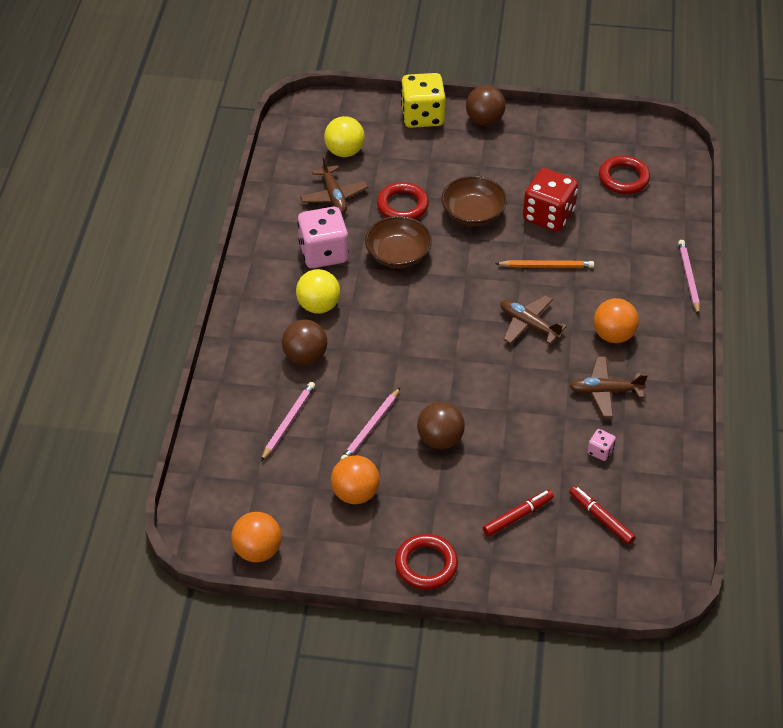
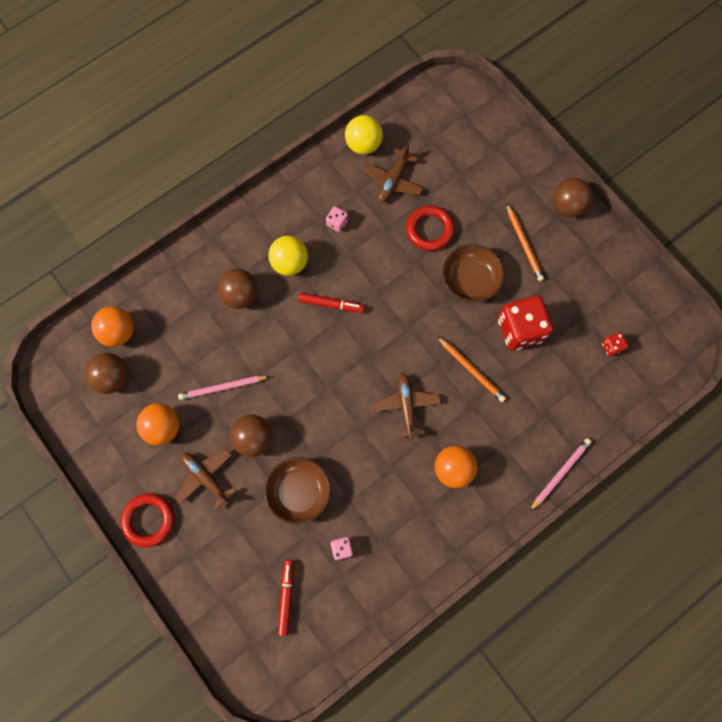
camera: 45 degrees right, 25 degrees up
(258, 550) = (69, 411): orange ball -> orange ball (118, 332)
(267, 496) = (113, 378): none -> brown ball
(288, 422) = (180, 335): pink pencil -> none
(323, 253) = (337, 223): pink dice -> pink dice, size x0.44
(344, 151) = (440, 149): yellow ball -> yellow ball (363, 144)
(398, 254) = (383, 268): brown bowl -> brown bowl (299, 492)
(422, 116) = (526, 164): yellow dice -> none
(483, 164) = (523, 244): none -> orange pencil
(517, 516) = (238, 542): red marker -> red marker (331, 304)
(605, 391) = (397, 507): brown plane -> brown plane (206, 478)
(623, 178) = (611, 346): red ring -> red dice

